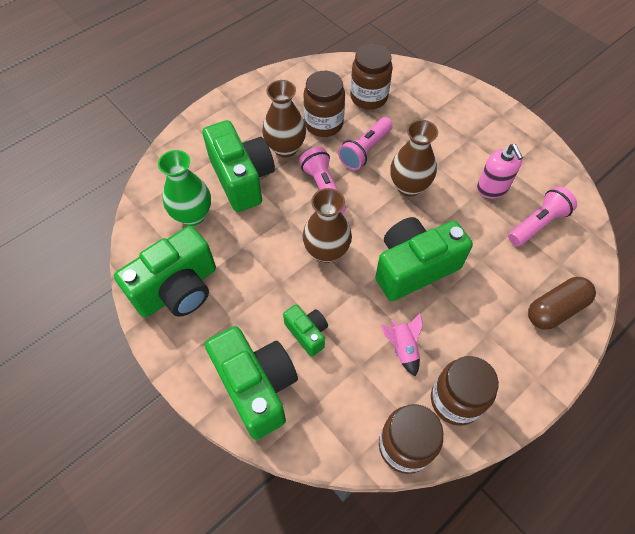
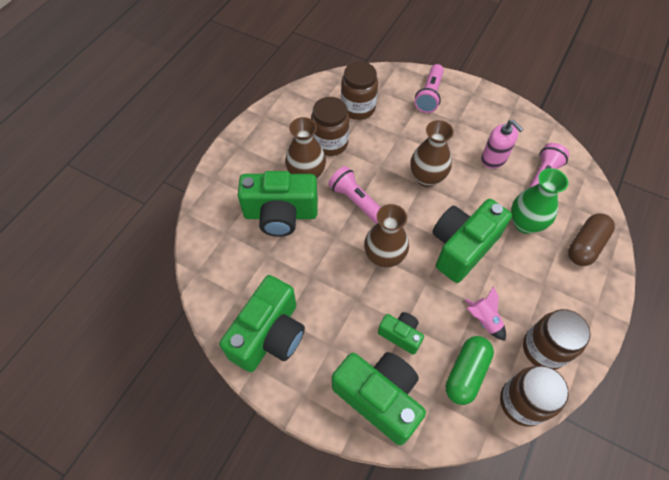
camera: 20 degrees left, 0 degrees up
(193, 215) = (251, 262): green vase -> green vase (525, 223)
(242, 178) = (280, 214): green camera -> green camera turned 135 degrees clockwise
(358, 395) = (466, 373): none -> green capsule
(365, 150) = (376, 157): pink flashlight -> pink flashlight (429, 95)

